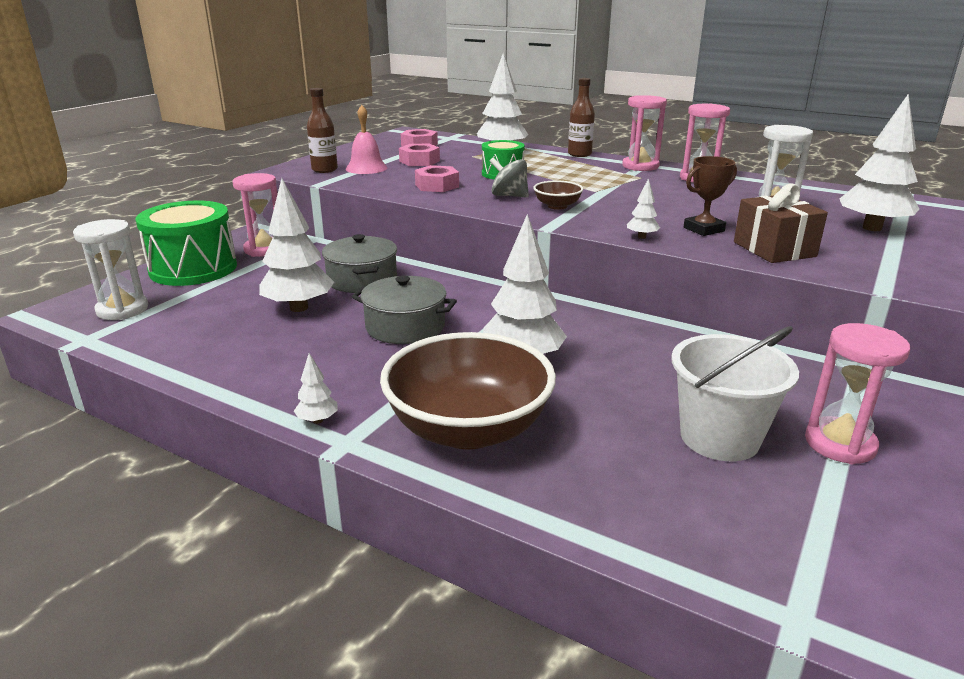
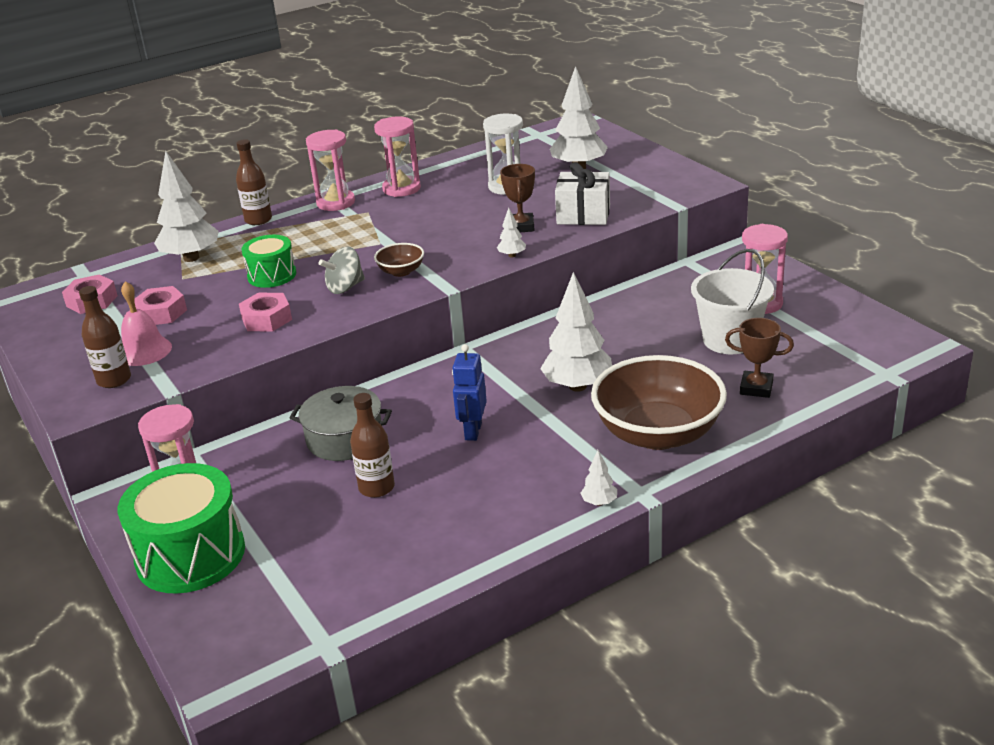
camera: 60 degrees left, 5 degrees up
(122, 310) = (266, 615): white hourglass -> none
(299, 308) = (376, 488): white tree -> brown bottle
(405, 327) = (472, 431): grey pot -> blue robot
(627, 484) = (756, 388): none -> brown trophy
(774, 249) = (583, 215): brown gift -> white gift

